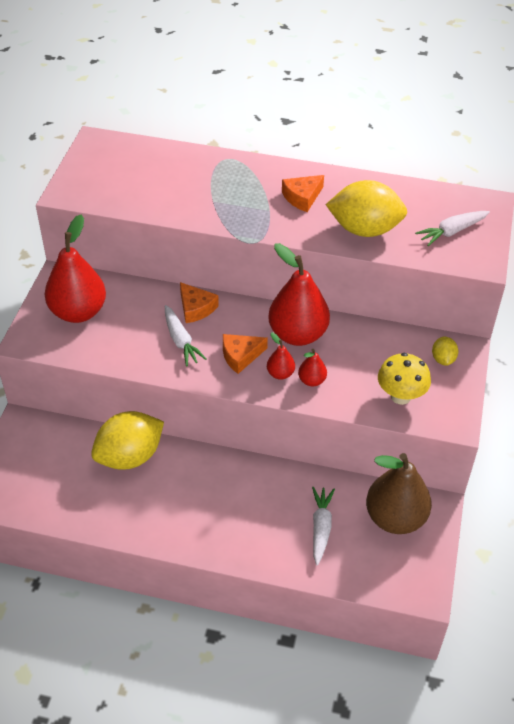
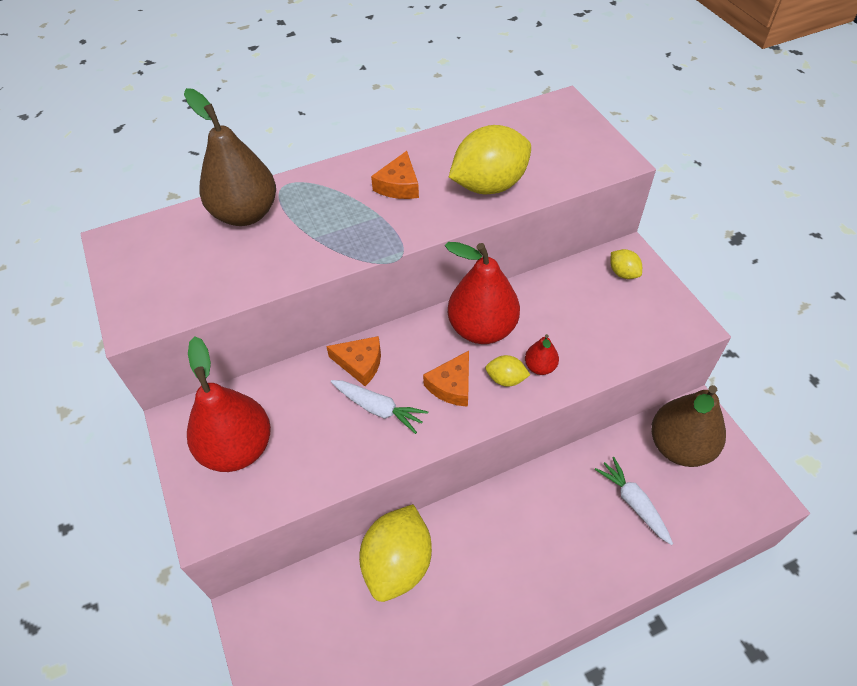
camera: 35 degrees left, 5 degrees up
(186, 164) = (245, 214): none -> brown pear
(280, 374) = (506, 379): red pear -> yellow lemon
(400, 396) = (627, 330): yellow mushroom -> none
(452, 232) = (563, 146): white carrot -> none

